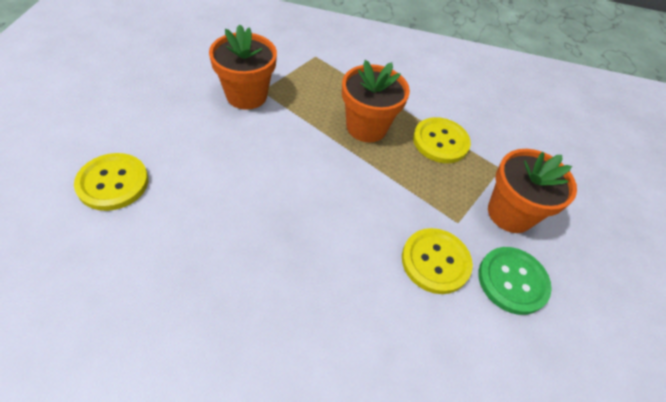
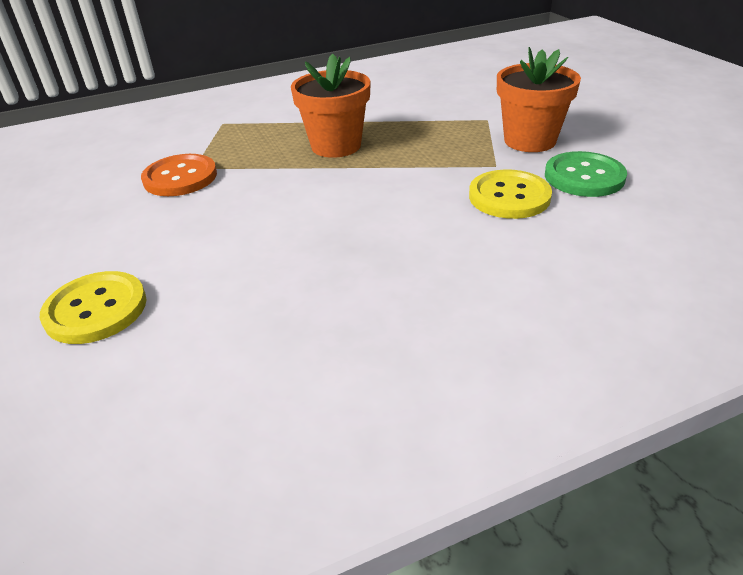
camera: 25 degrees left, 15 degrees down
(246, 95) = (180, 177): orange flower pot -> orange button
(440, 141) = (416, 126): yellow button -> none

